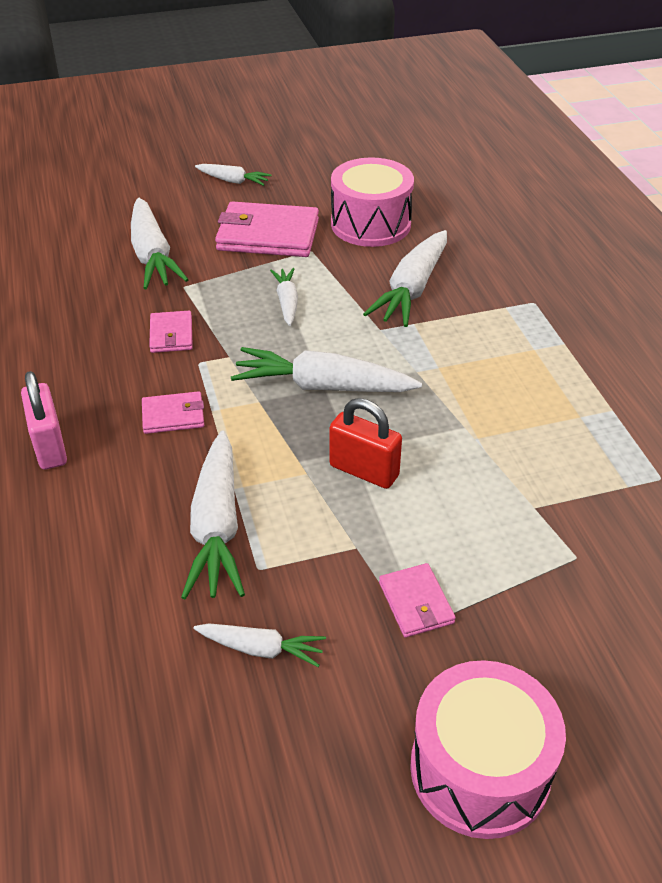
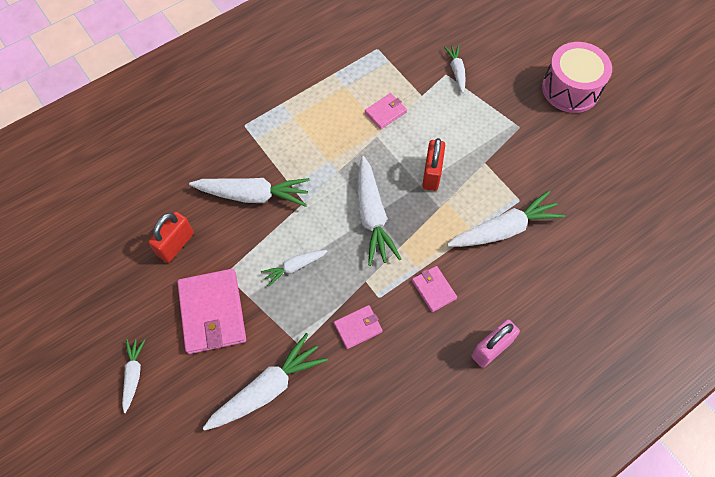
camera: 110 degrees left, 20 degrees up
(261, 649) = (562, 182): white carrot -> white carrot (456, 71)
(370, 224) = (176, 245): pink drum -> red padlock
(416, 603) = (504, 129): pink wallet -> pink wallet (385, 112)

